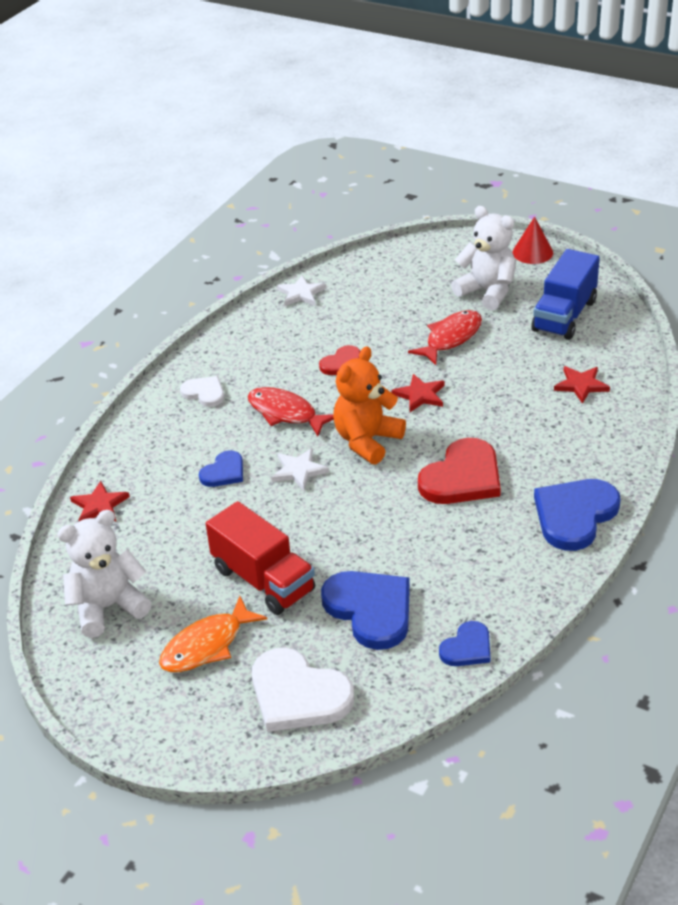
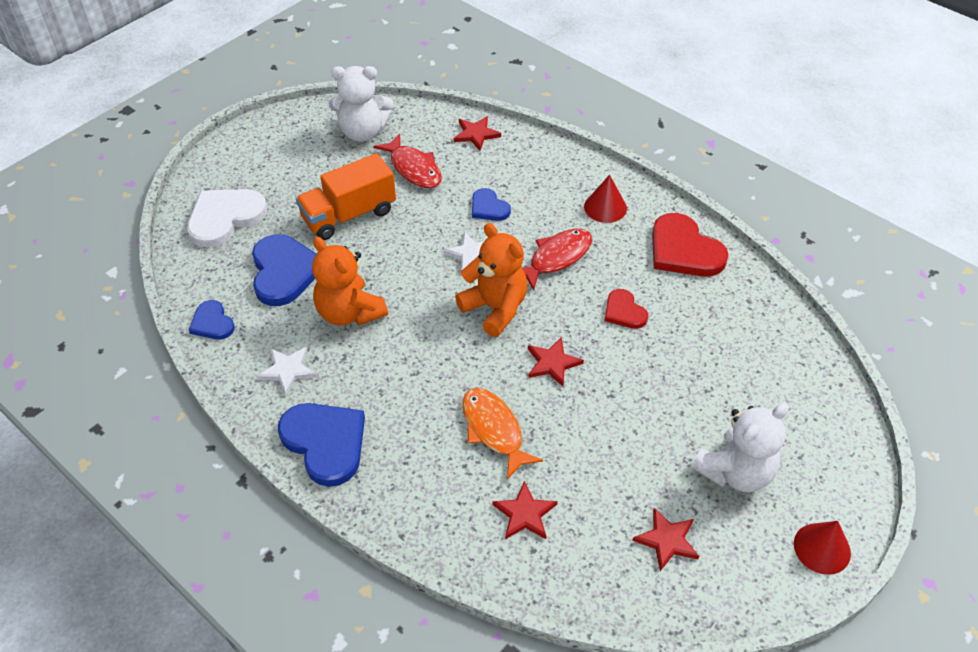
camera: 100 degrees right, 10 degrees up
(108, 607) = (363, 132): white teddy bear -> white teddy bear turned 105 degrees clockwise
(204, 393) = (605, 207): white heart -> red cone
(207, 645) = (298, 177): orange fish -> orange fish (494, 430)
(263, 580) = (349, 215): red truck -> orange truck
(301, 293) = (761, 299): white star -> white star (287, 370)
(370, 610) = (284, 272): blue heart -> blue heart turned 75 degrees counterclockwise
(410, 540) = (349, 312): none -> orange teddy bear
(451, 338) = (647, 412): red fish -> red fish (413, 168)
(462, 477) = (415, 368): red heart -> red heart (684, 250)
(564, 316) = (667, 540): blue truck -> red star

